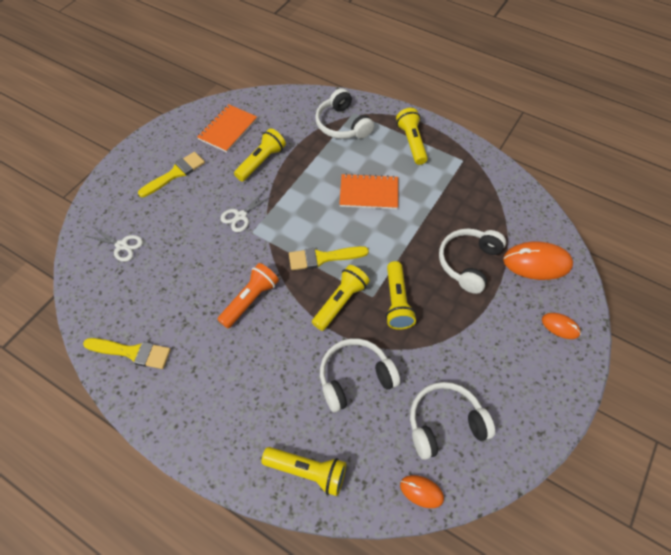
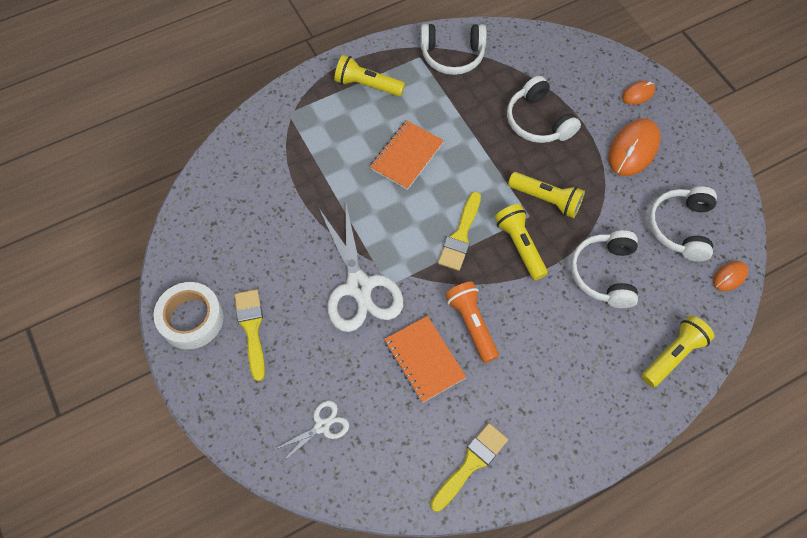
camera: 60 degrees left, 5 degrees up
(166, 141) = (191, 319): none -> white tape
(228, 129) = (222, 245): orange notebook -> orange notebook (424, 359)
(241, 216) = (359, 287): white scissors -> white scissors, size x2.02
(261, 161) = (295, 233): yellow flashlight -> none
(342, 125) = (298, 132): white headphones -> white headphones (452, 55)
(536, 263) = (568, 71): orange mouse -> orange mouse (633, 149)

